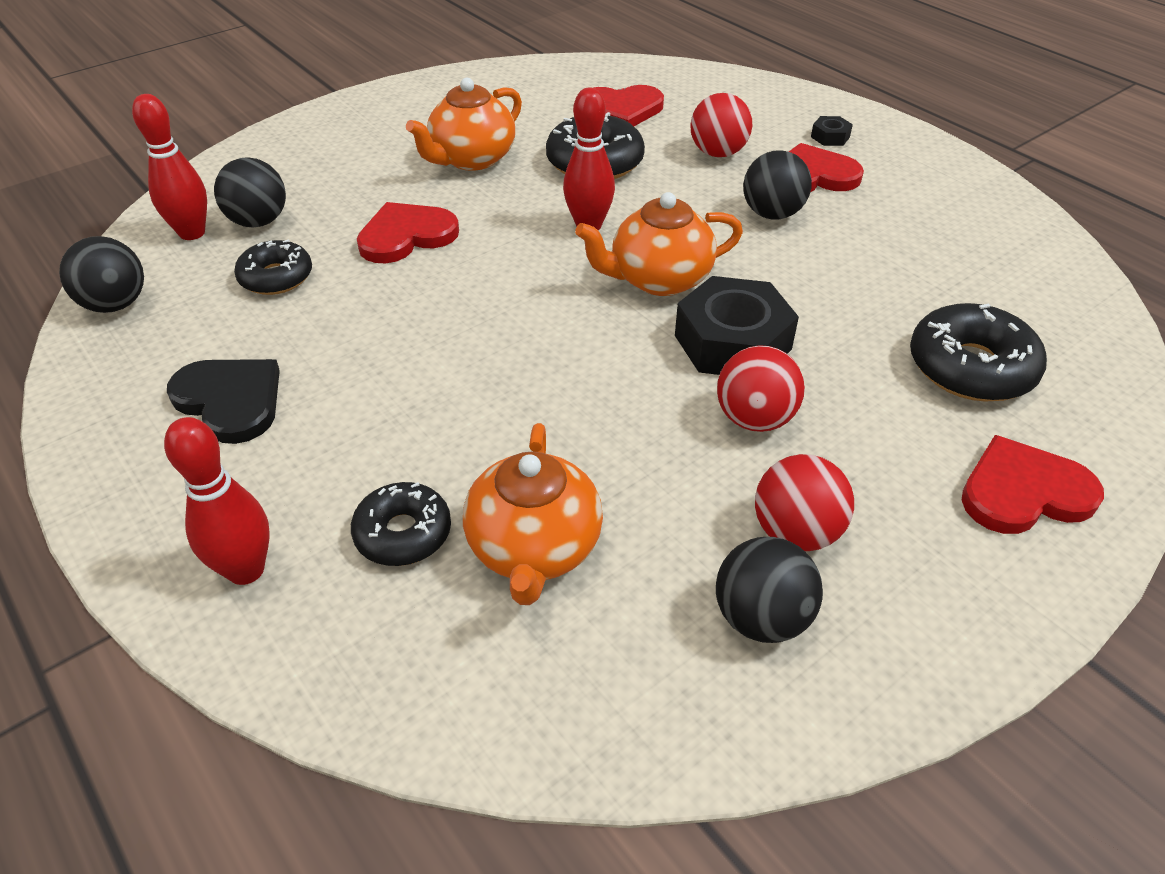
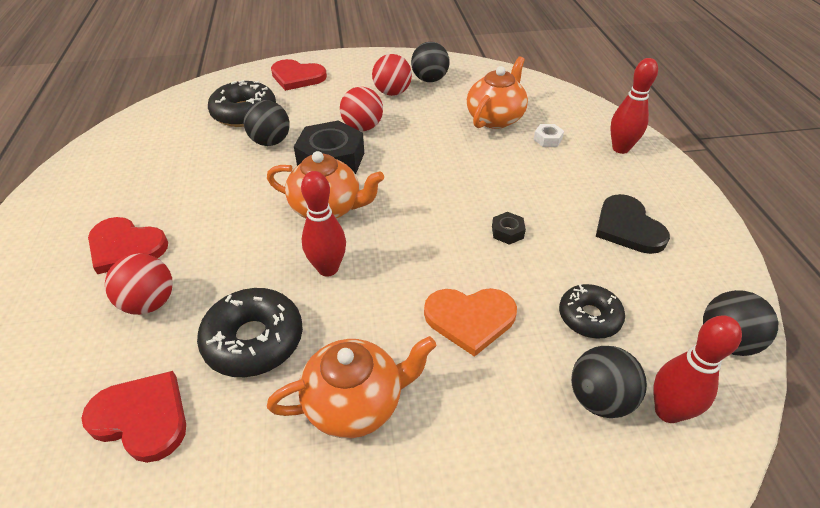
camera: 150 degrees left, 0 degrees up
(403, 533) = (547, 139): black donut -> white nut
(406, 236) = (470, 319): red heart -> orange heart
(772, 214) = (200, 226): black ball -> black ball (270, 142)
(830, 137) = (47, 280): black nut -> black nut (507, 232)

